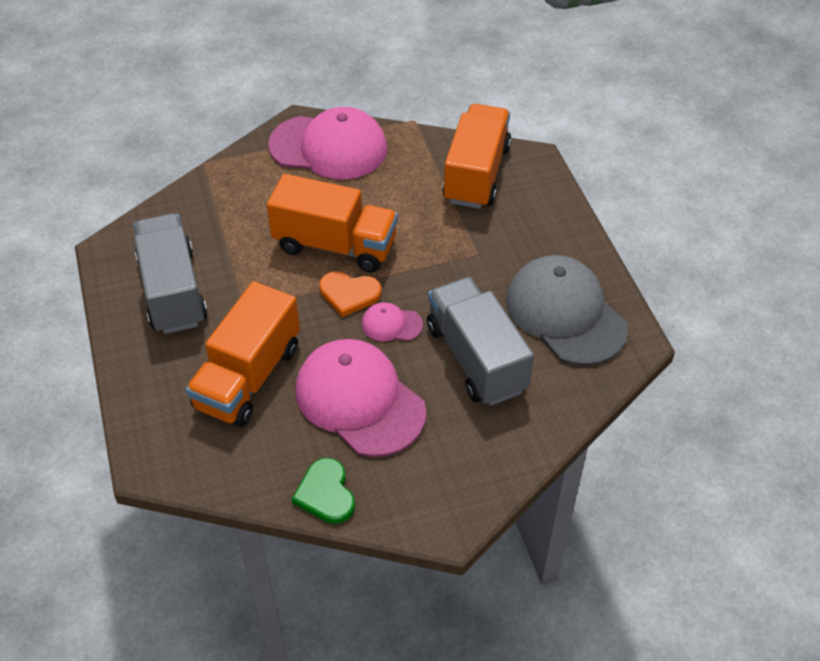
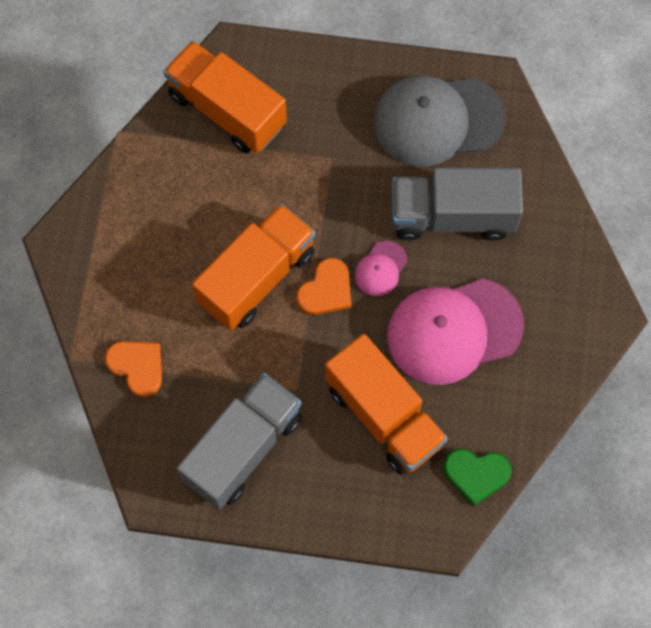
camera: 65 degrees left, 20 degrees up
(173, 291) = (243, 448): grey truck -> grey truck turned 120 degrees clockwise
(216, 201) = (137, 366): none -> orange heart
(326, 493) = (538, 397): green heart -> green heart (476, 474)
(329, 147) = (114, 229): pink cap -> none

